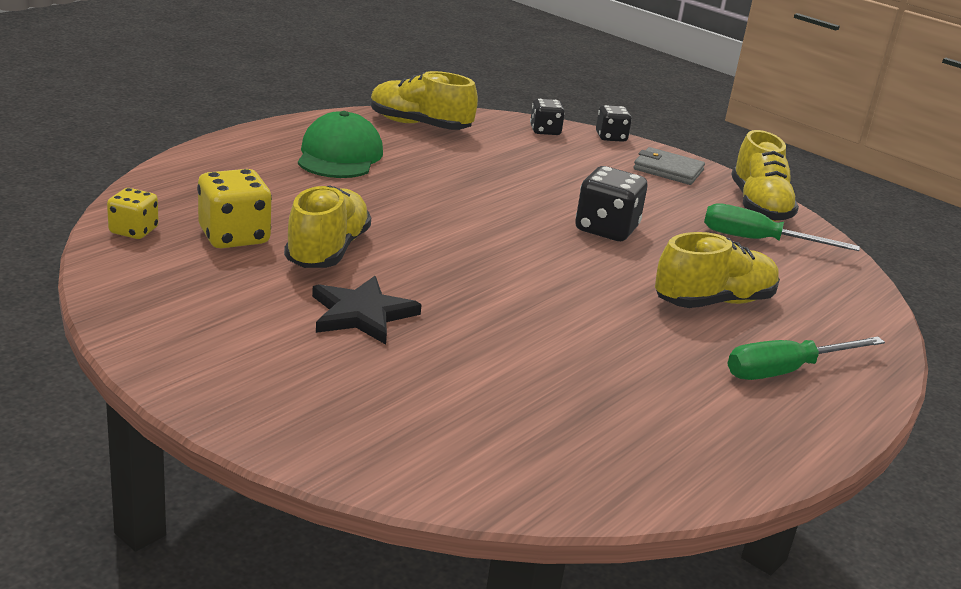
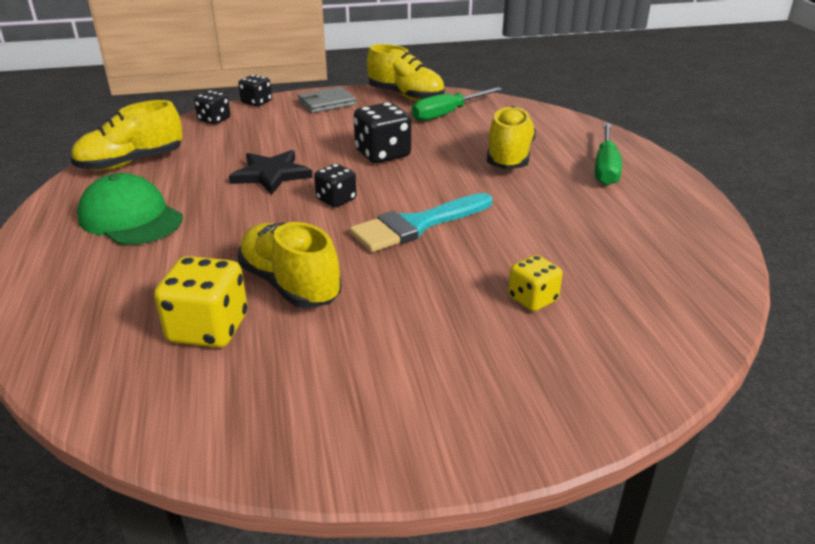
camera: 50 degrees left, 5 degrees up
(133, 231) = (122, 394): yellow dice -> yellow dice (532, 299)
(361, 314) = (410, 304): black star -> black star (271, 174)
(486, 231) = (336, 200): none -> black dice
(495, 283) = (416, 225): none -> turquoise brush

